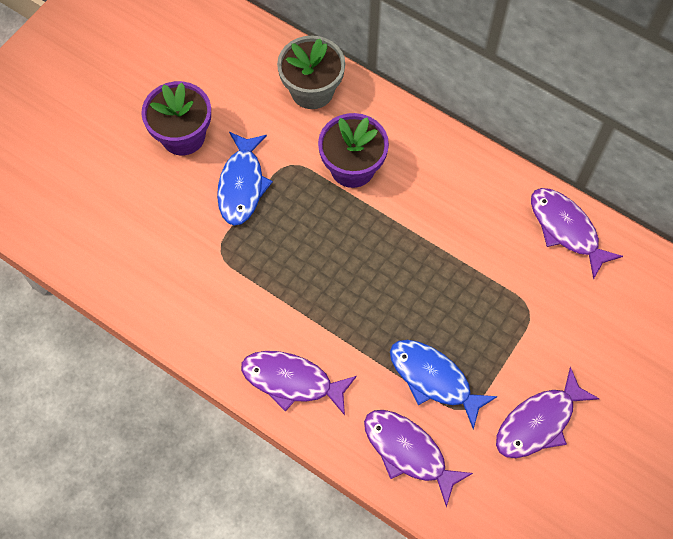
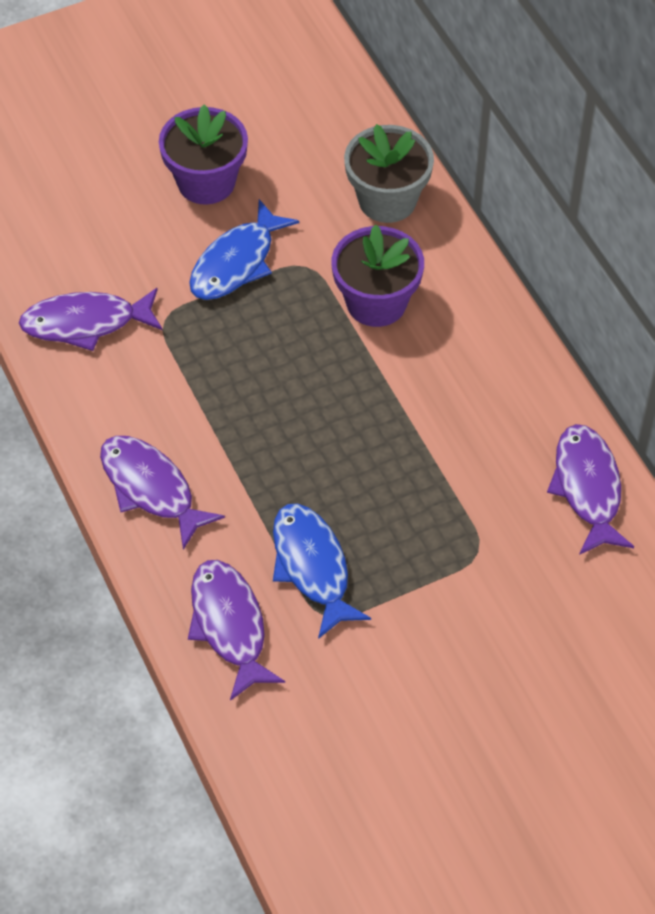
camera: 30 degrees right, 10 degrees down
(539, 422) = (403, 673): purple fish -> purple fish (86, 323)

